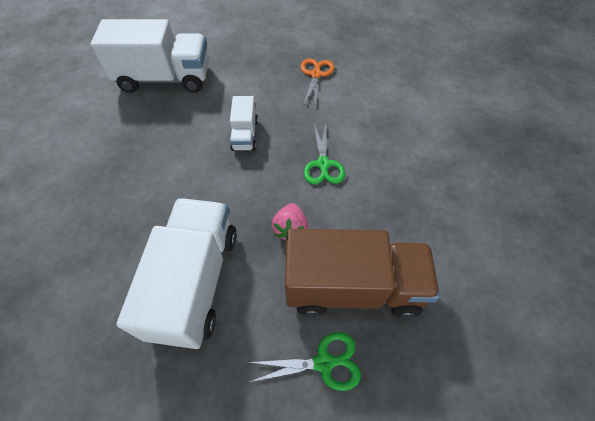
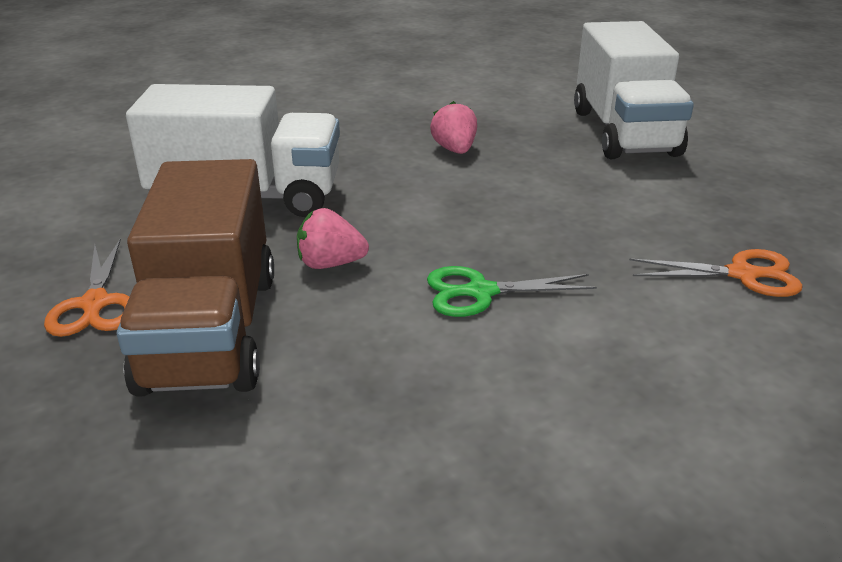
camera: 85 degrees right, 25 degrees down
(160, 158) = (455, 150): none -> pink strawberry
(245, 135) = (526, 208): white truck -> none
(324, 362) = (95, 304): green scissors -> orange scissors

